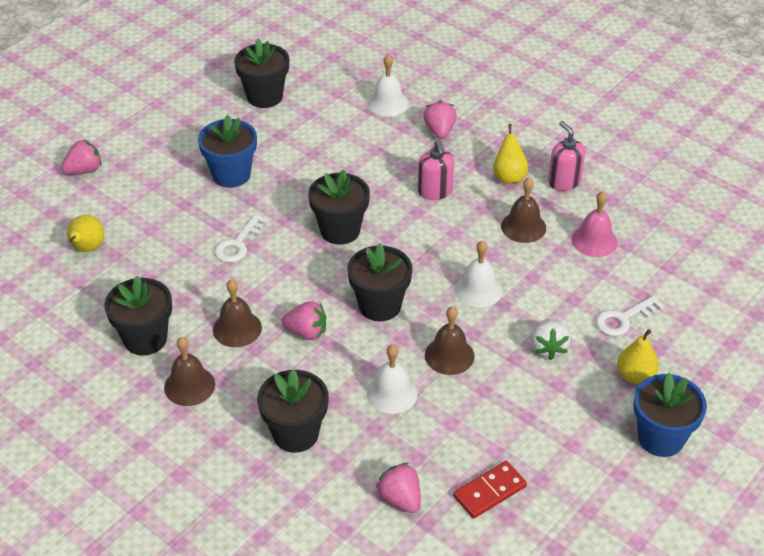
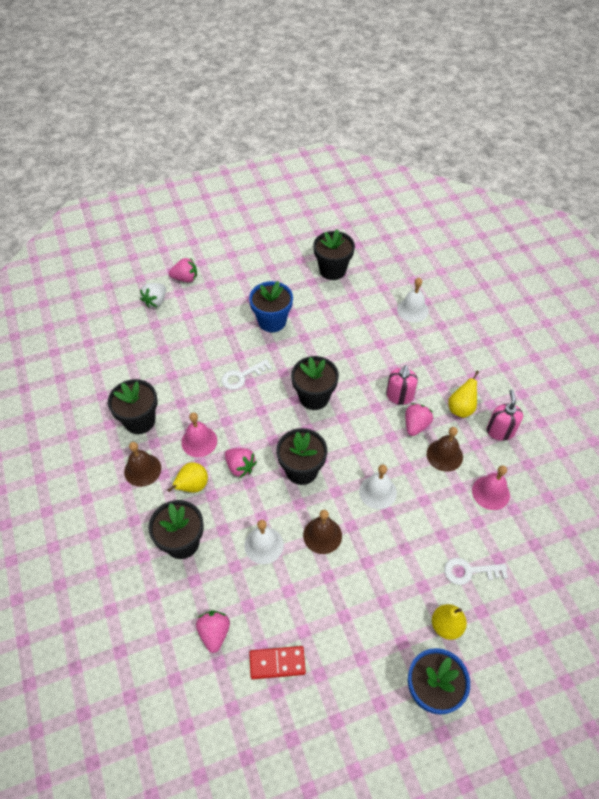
camera: 30 degrees right, 10 degrees up
(87, 249) = (149, 337): yellow pear -> yellow pear (192, 486)
(237, 328) = (199, 441): brown bell -> pink bell
(440, 131) = (435, 348): pink strawberry -> pink strawberry (416, 425)
(548, 348) = (396, 566): white strawberry -> white strawberry (155, 301)

